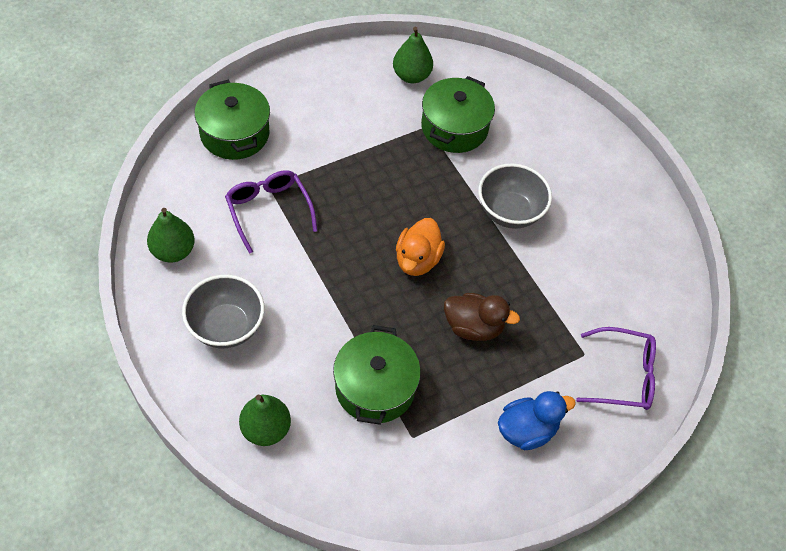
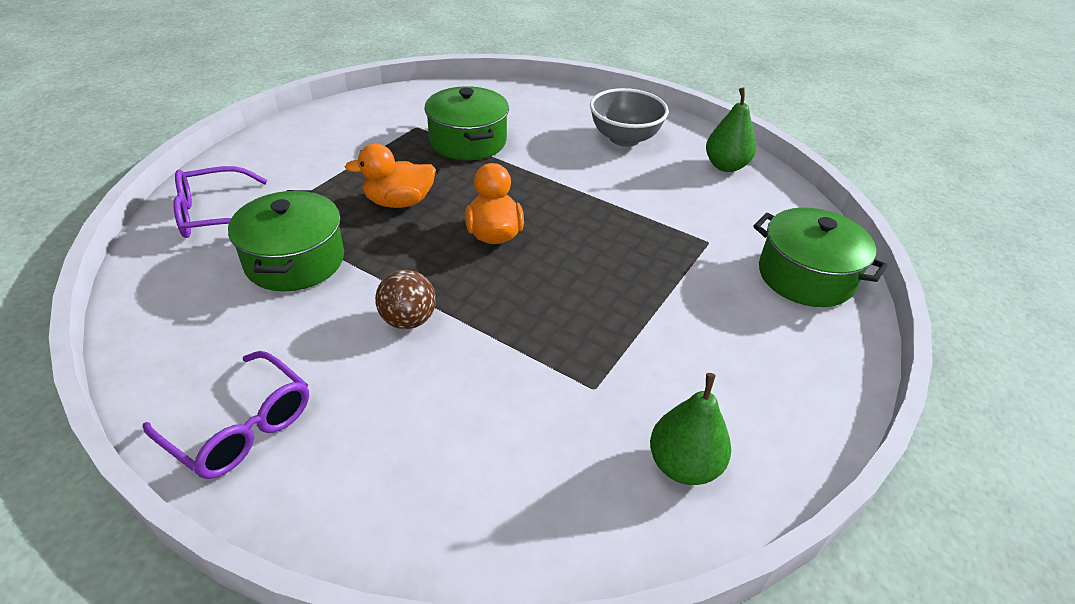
camera: 155 degrees right, 15 degrees down
(266, 429) = (535, 102): green pear -> none
(268, 210) = (684, 221): purple glasses -> purple glasses (241, 427)
(454, 127) = (553, 405): green pot -> green pot (295, 261)
(473, 327) = (399, 202): brown duck -> orange duck
(509, 212) = (408, 320): grey bowl -> brown ball
(527, 430) = (313, 154): blue duck -> none

